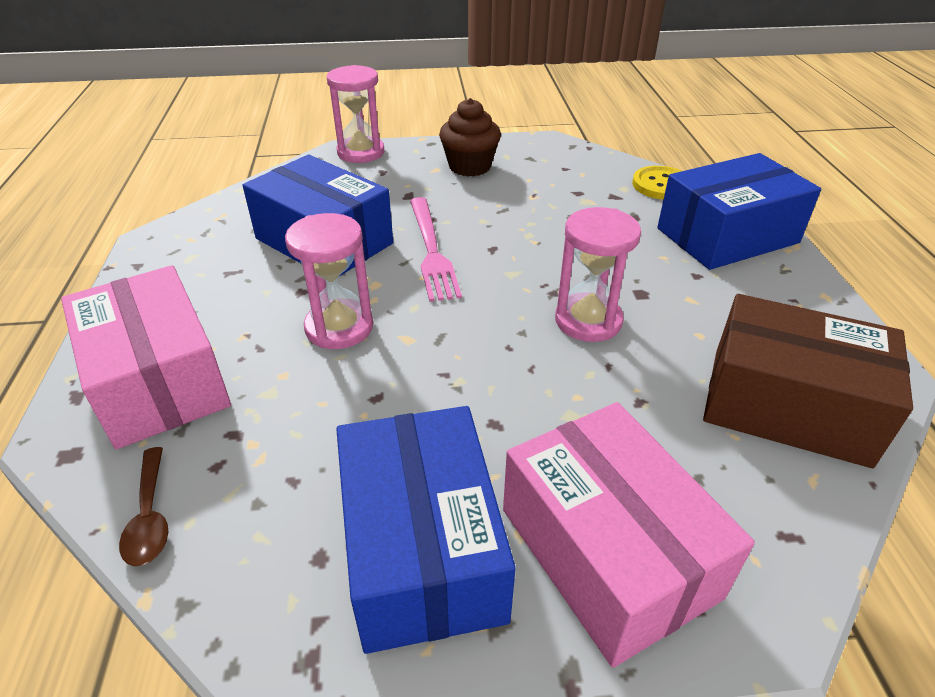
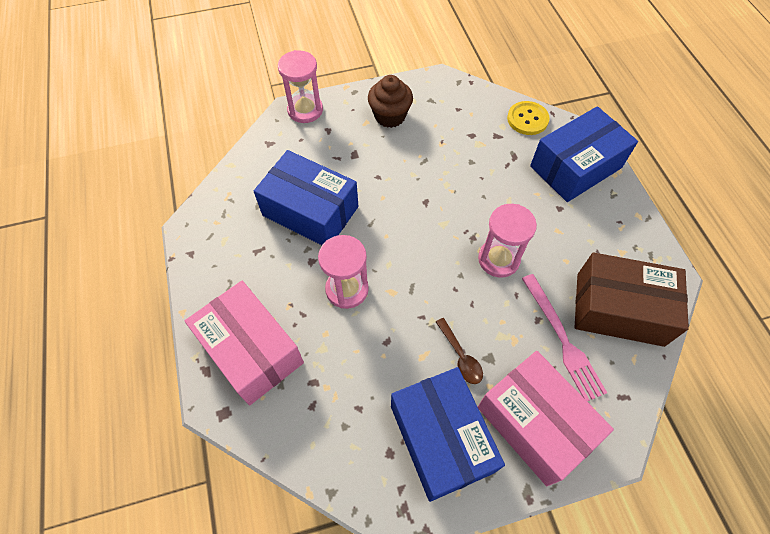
camera: 10 degrees left, 20 degrees up
(150, 516) = (289, 445): brown spoon -> brown spoon (460, 356)
(431, 250) = (386, 210): pink fork -> pink fork (562, 339)

